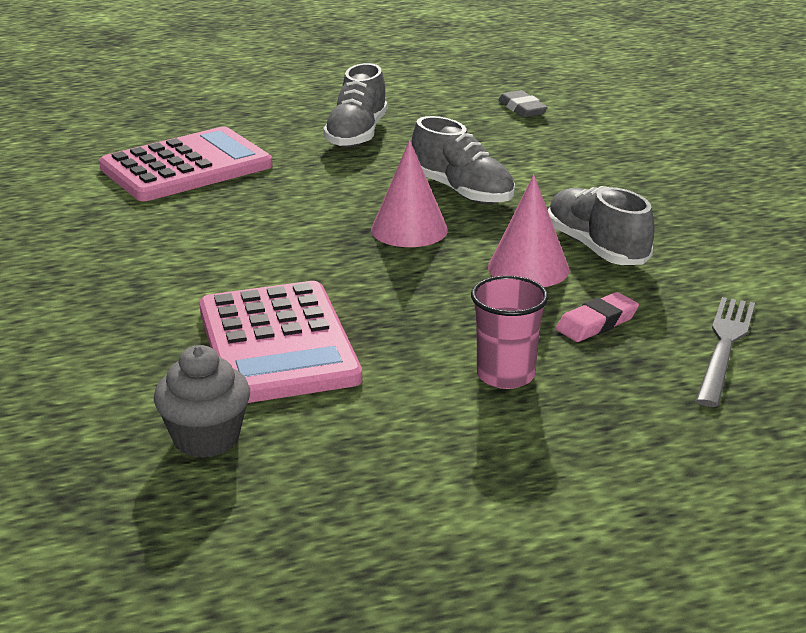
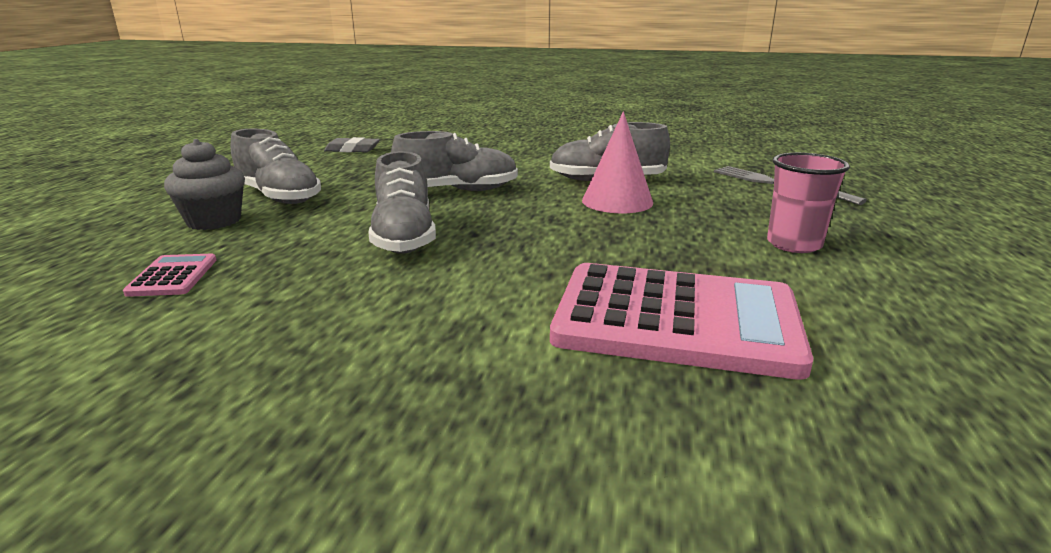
camera: 60 degrees left, 5 degrees down
(186, 167) = (173, 276): pink calculator -> pink calculator, size x0.42
(206, 438) = (895, 414): grey cupcake -> grey cupcake (214, 221)
(326, 208) = (404, 237): none -> grey shoe
(409, 229) = (498, 219): pink cone -> none
(597, 323) = (724, 203): pink eraser -> none

